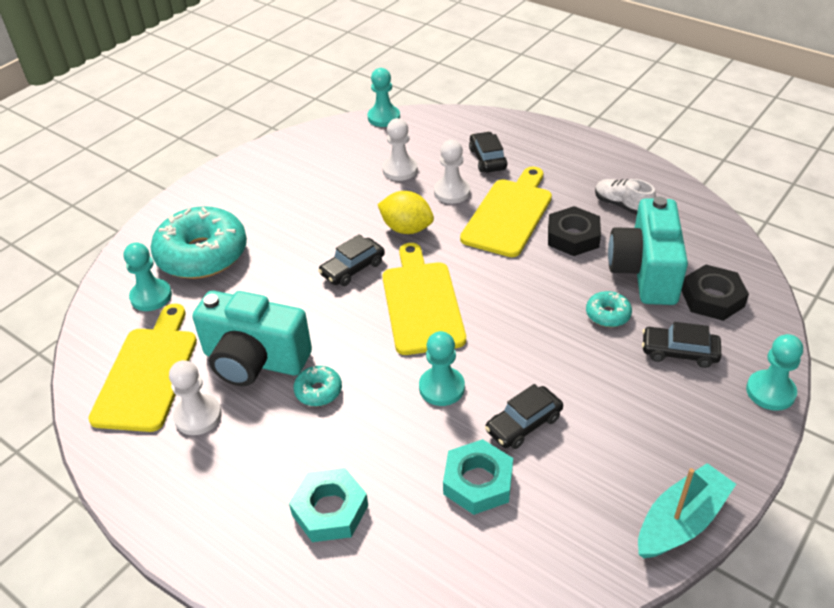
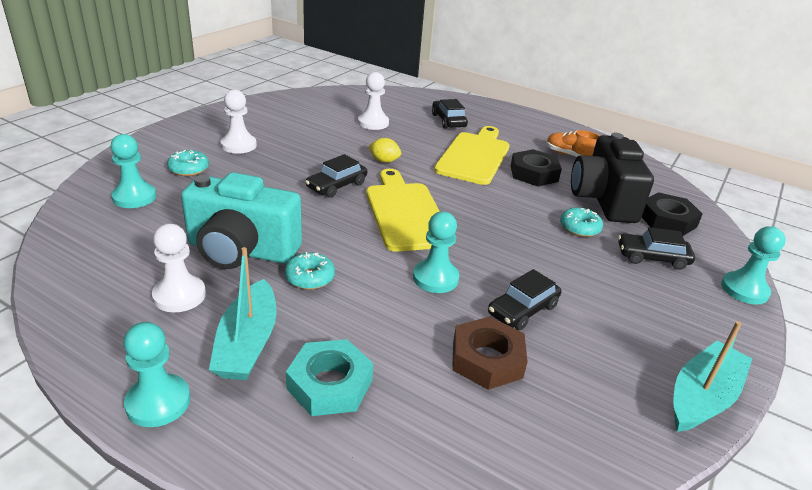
camera: 10 degrees left, 10 degrees down
(148, 373) = (126, 258): yellow cutting board -> none
(202, 254) = (189, 169): turquoise donut -> turquoise donut, size x0.44
(259, 467) = (248, 343): none -> turquoise boat
(384, 117) = (355, 90): turquoise pawn -> turquoise pawn (158, 402)
(406, 229) = (384, 161): yellow lemon -> yellow lemon, size x0.63
(452, 192) = (421, 139): white pawn -> white pawn (238, 145)
(478, 482) = (487, 359): turquoise nut -> brown nut
(622, 205) = (570, 156): white shoe -> orange shoe
(645, 272) = (603, 200): turquoise camera -> black camera

